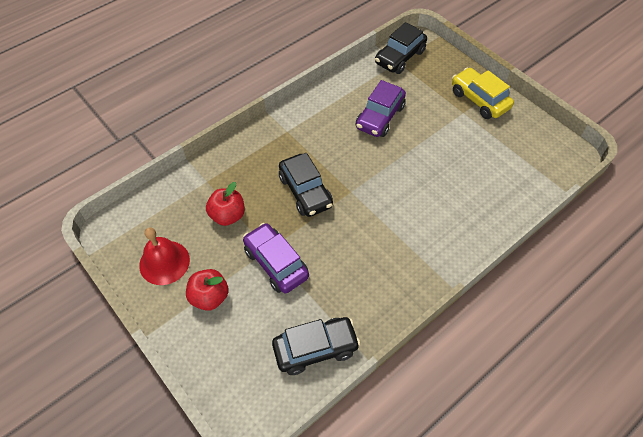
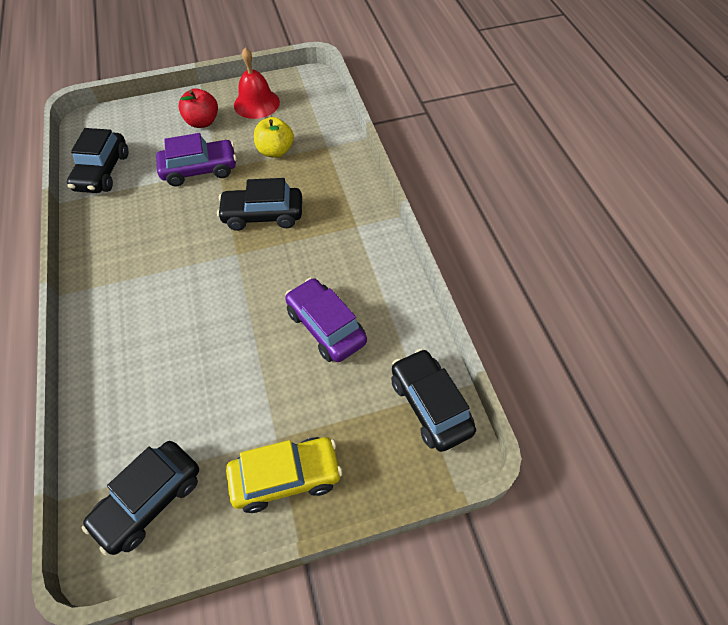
camera: 115 degrees right, 0 degrees up
(227, 215) = (275, 151): red apple -> yellow apple
(535, 151) = (149, 500): none -> black car

